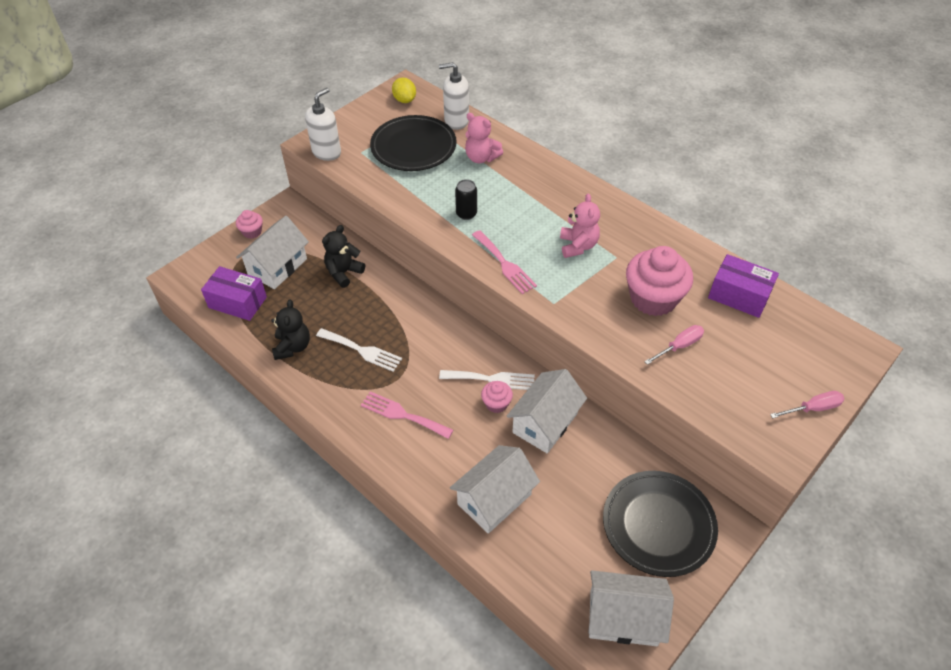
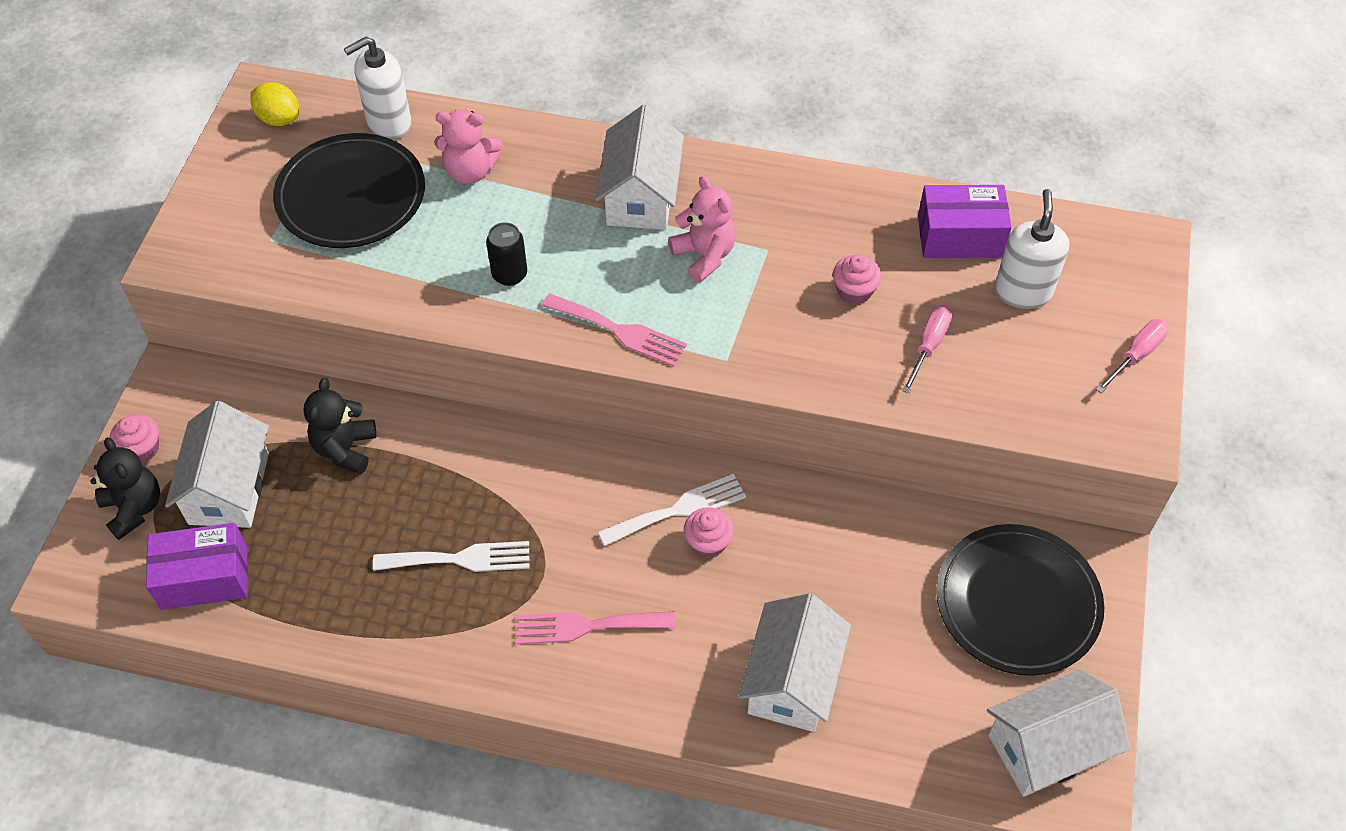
camera: 30 degrees left, 5 degrees up
(292, 347) = (347, 606): black teddy bear -> black teddy bear (134, 508)
(326, 152) = (213, 263): white soap dispenser -> white soap dispenser (1023, 291)
(545, 423) = (791, 537): white house -> white house (641, 196)
(653, 298) = (854, 291): pink cupcake -> pink cupcake, size x0.48

